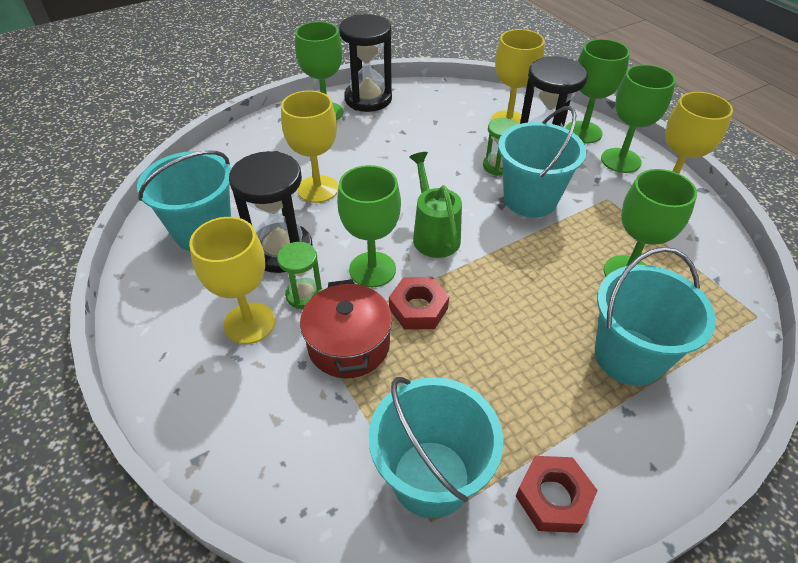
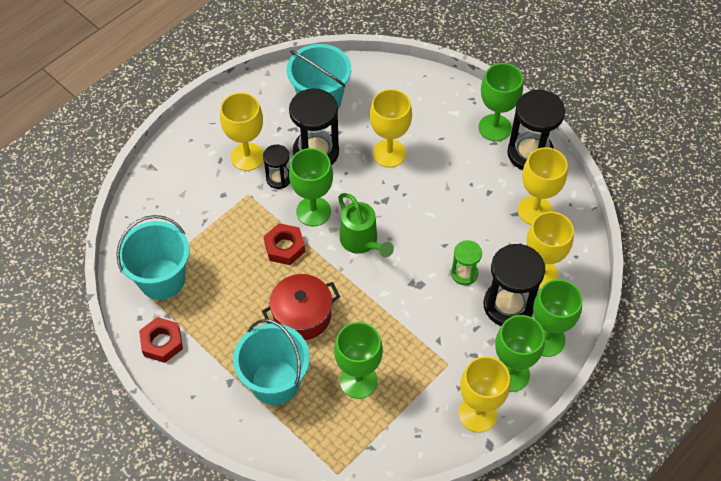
camera: 75 degrees right, 10 degrees up
(304, 295) = (278, 178): green hourglass -> black hourglass
(349, 344) = (244, 215): red pot -> red pot (302, 315)
(434, 234) = (362, 242): green watering can -> green watering can turned 90 degrees clockwise
(436, 109) = (535, 211): none -> yellow goblet
(530, 199) = (427, 304): turquoise bucket -> none

